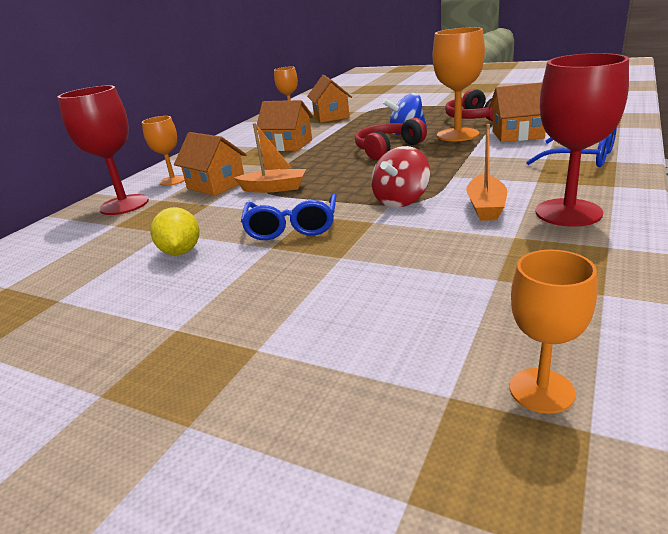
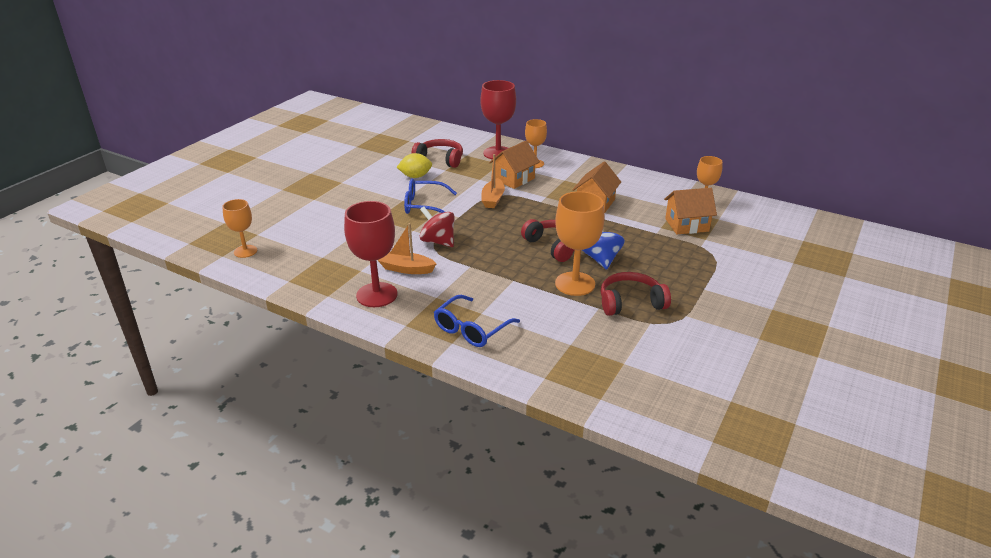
camera: 90 degrees right, 5 degrees up
(120, 242) = (440, 159): none -> red headphones
(517, 135) = (554, 314): orange house -> none

